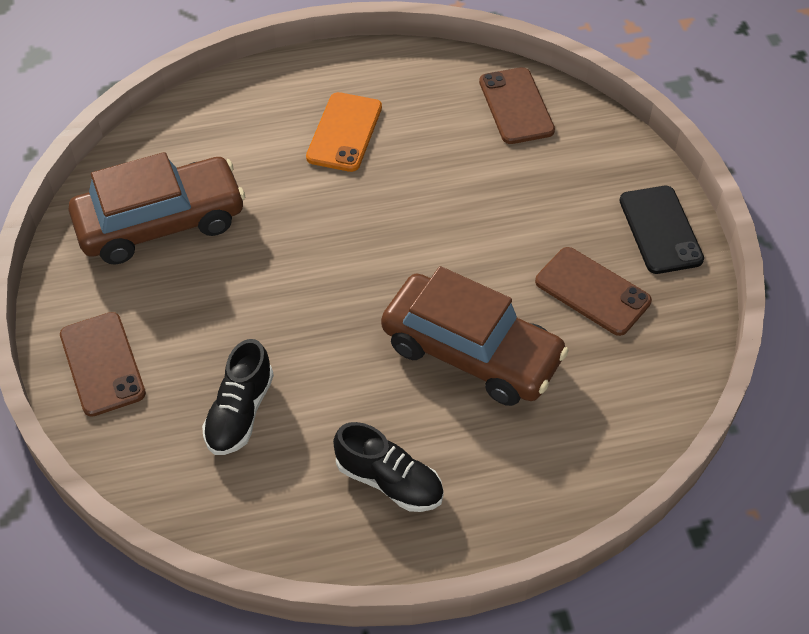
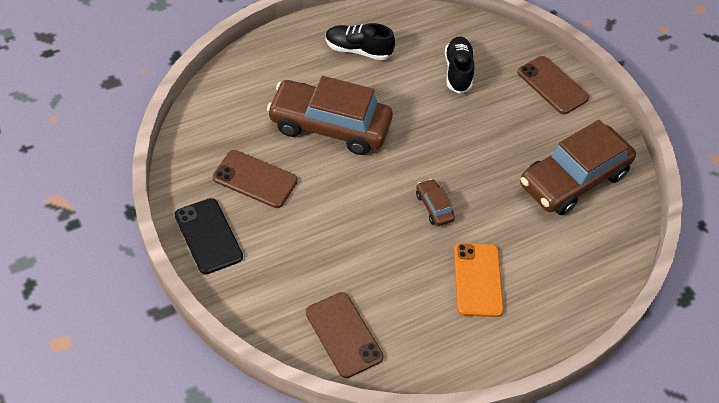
camera: 160 degrees right, 0 degrees up
(363, 218) = (434, 207): none -> brown car

